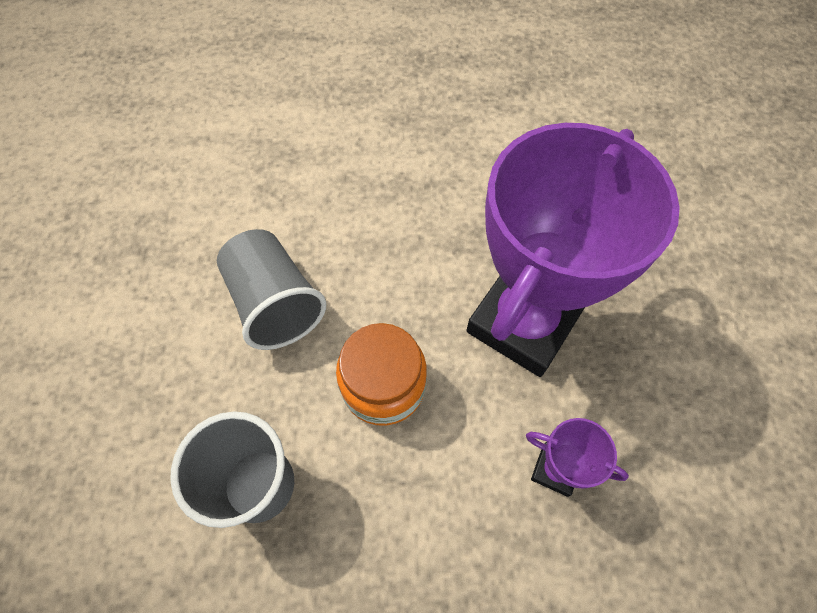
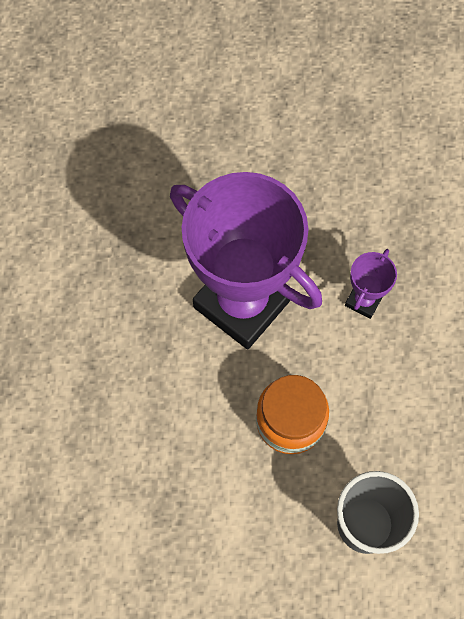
camera: 85 degrees left, 5 degrees up
(275, 303) = (204, 513): grey cup -> none

